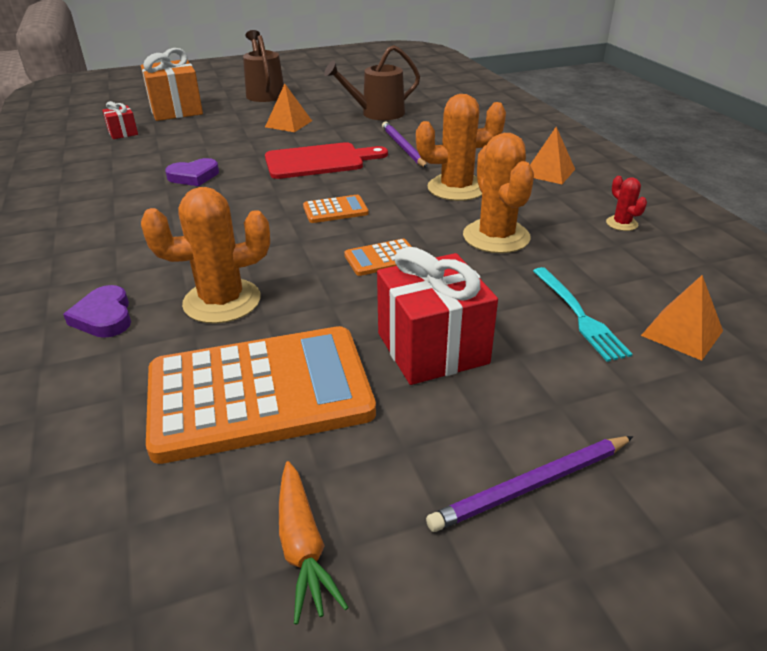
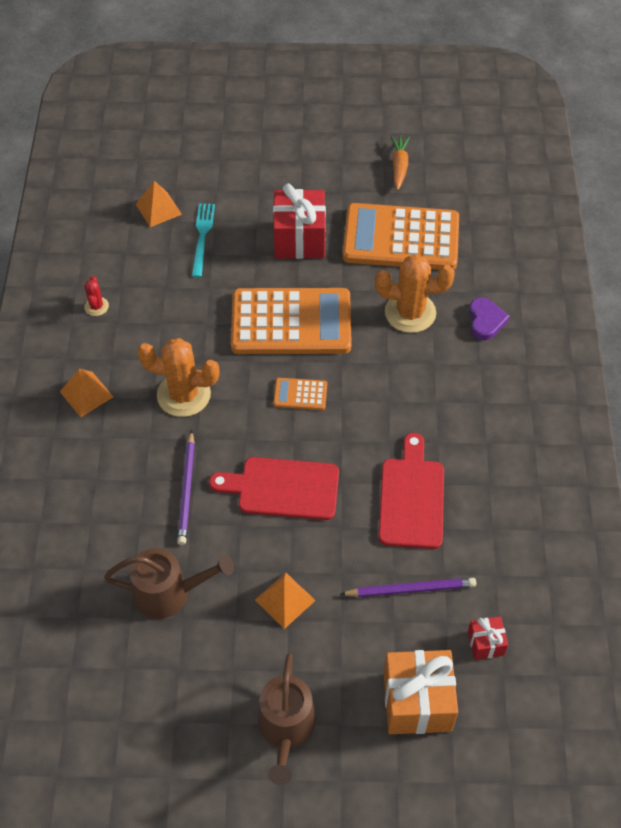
camera: 160 degrees left, 20 degrees up
(194, 176) = (411, 498): purple heart -> red cutting board
(382, 258) = (291, 322): orange calculator -> orange calculator, size x2.38
(496, 237) = (198, 320): orange cactus -> none
(531, 486) = (298, 161): purple pencil -> purple pencil (411, 589)

